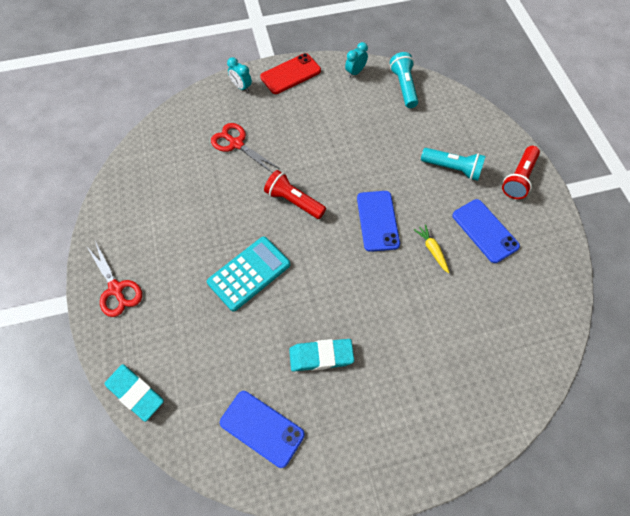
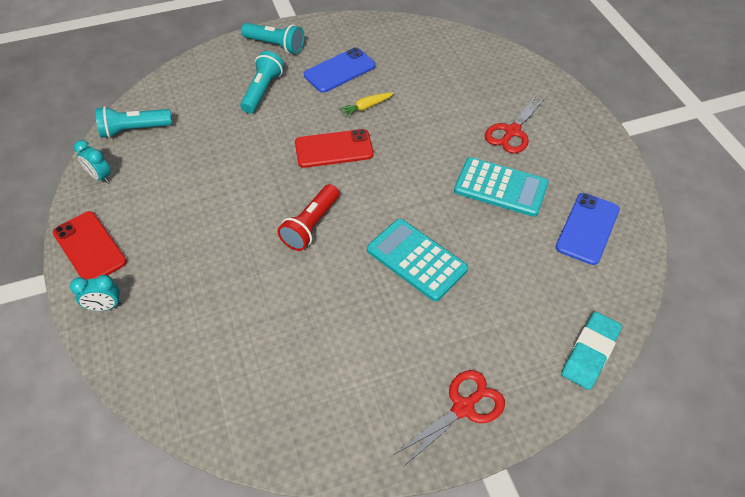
camera: 95 degrees left, 10 degrees down
(236, 144) = (216, 298): red scissors -> red scissors (512, 132)
(241, 87) = (105, 306): turquoise clock -> turquoise clock turned 45 degrees clockwise
(321, 356) = (501, 187): turquoise eraser -> turquoise calculator
(377, 221) = (334, 149): blue phone -> red phone
(519, 178) = (275, 45): red flashlight -> turquoise flashlight

